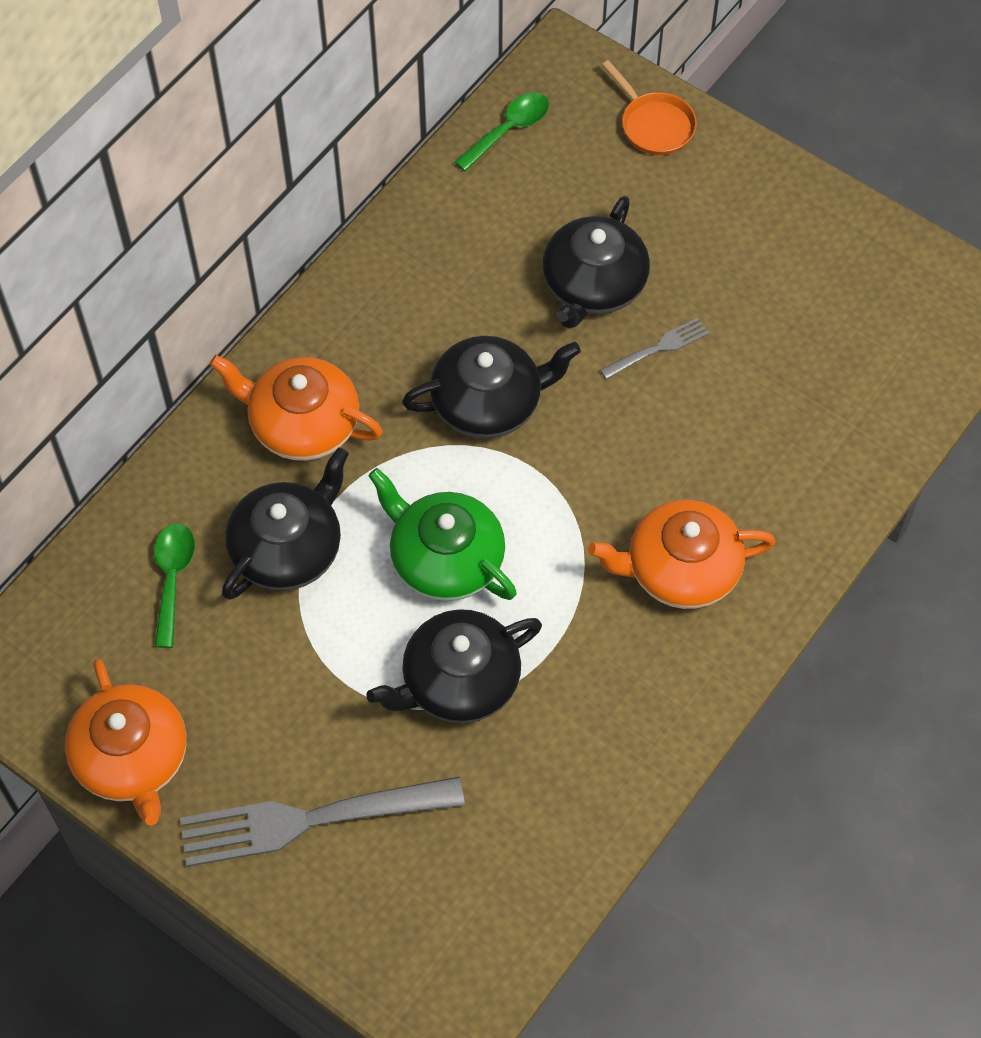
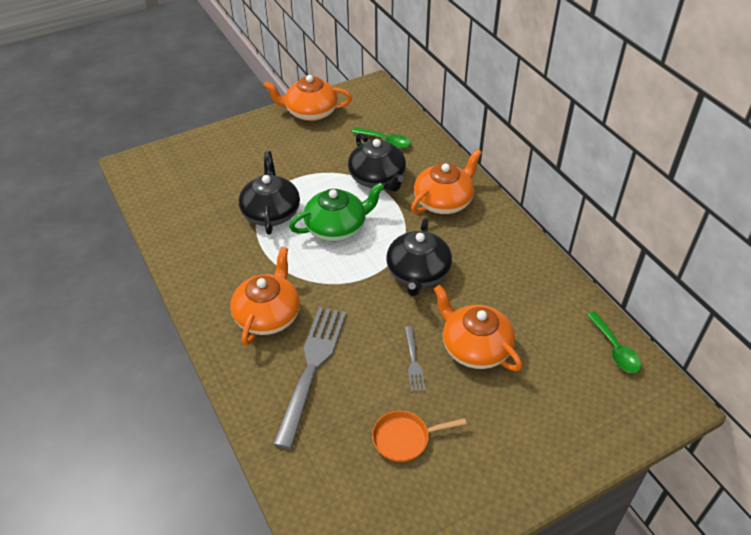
camera: 115 degrees right, 15 degrees down
(310, 820) = (245, 150): grey fork -> grey fork (312, 368)
(593, 285) = (475, 347): black teapot -> orange teapot
(654, 125) = (595, 432): orange pan -> orange pan (404, 438)

